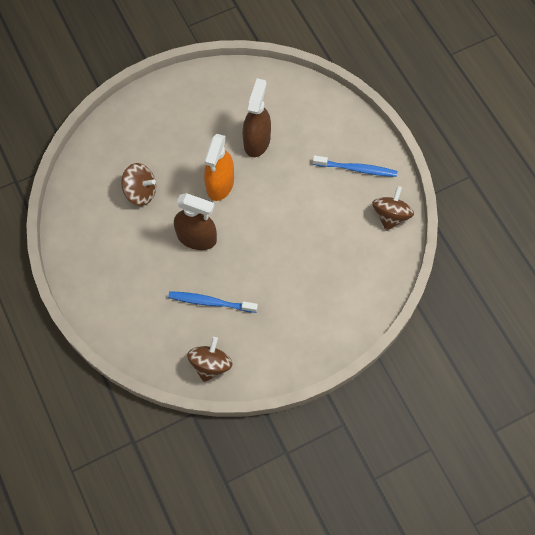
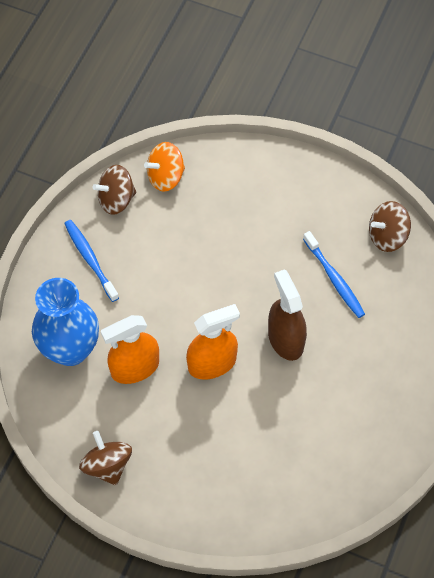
camera: 130 degrees left, 5 degrees down
(141, 192) = (286, 428): brown spinning top -> brown spinning top (107, 465)
(257, 141) = (135, 368): brown spray bottle -> orange spray bottle
(301, 116) = (70, 349): none -> blue vase
(383, 259) = (165, 177): none -> orange spinning top

